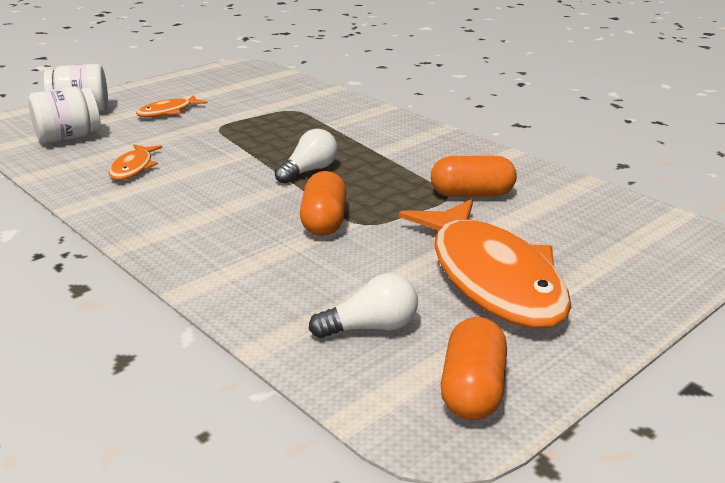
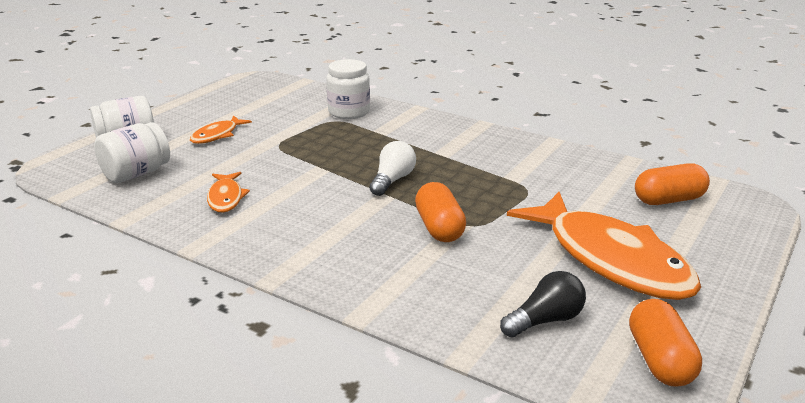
camera: 15 degrees left, 0 degrees up
(312, 103) = (349, 112): none -> white jar
(371, 328) = (545, 320): white light bulb -> black light bulb
(472, 194) = (546, 185): orange capsule -> orange capsule (669, 200)

